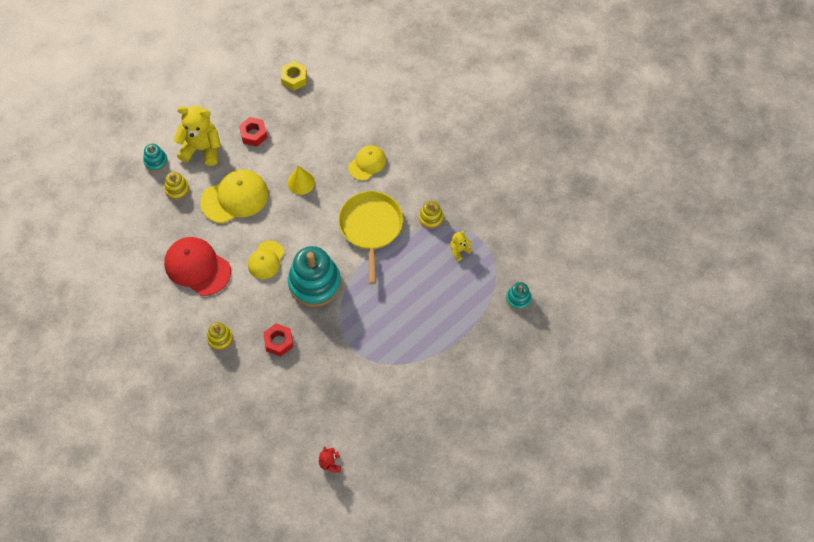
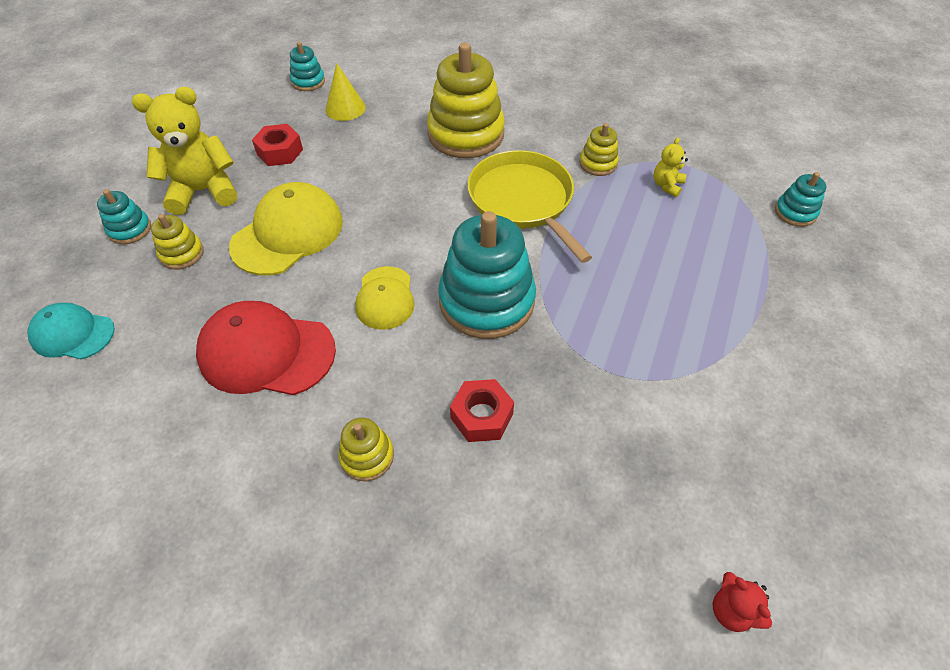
camera: 25 degrees left, 10 degrees down
(113, 218) = (73, 334): none -> turquoise cap
(294, 79) = (308, 82): yellow nut -> turquoise stacking toy
(301, 182) = (383, 183): yellow cone -> yellow cone (345, 108)
(367, 163) = (466, 134): yellow cap -> yellow stacking toy

